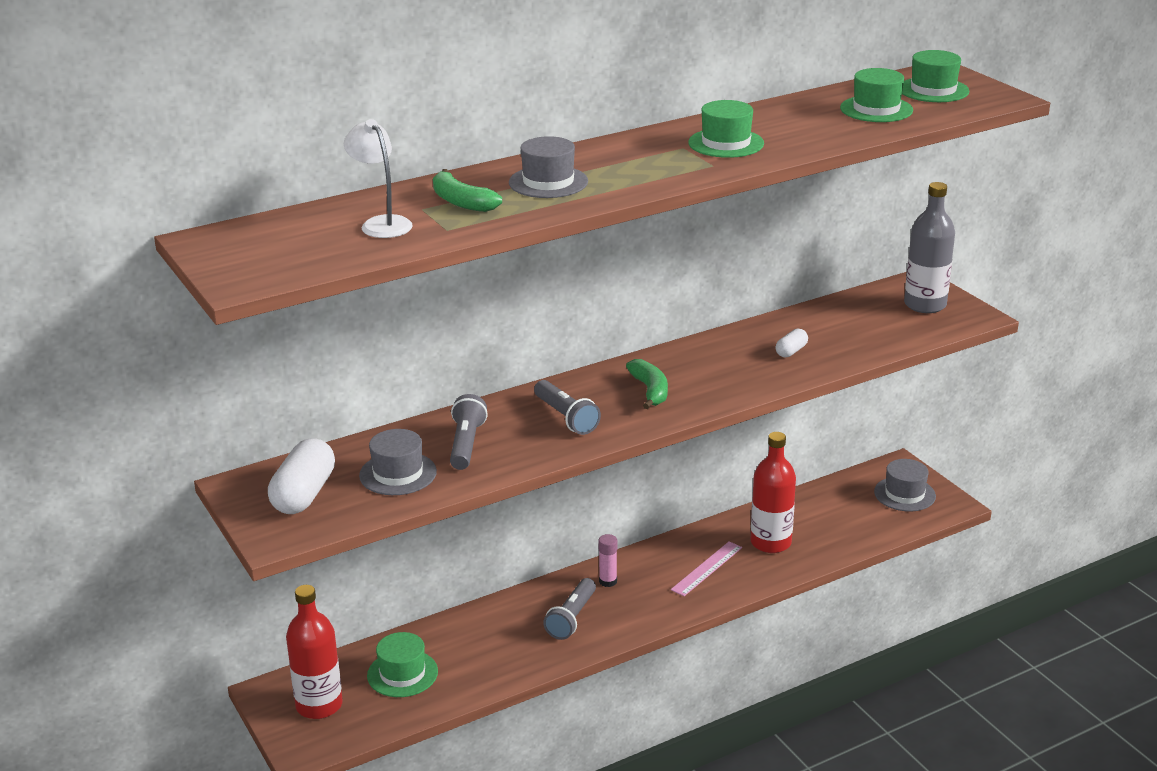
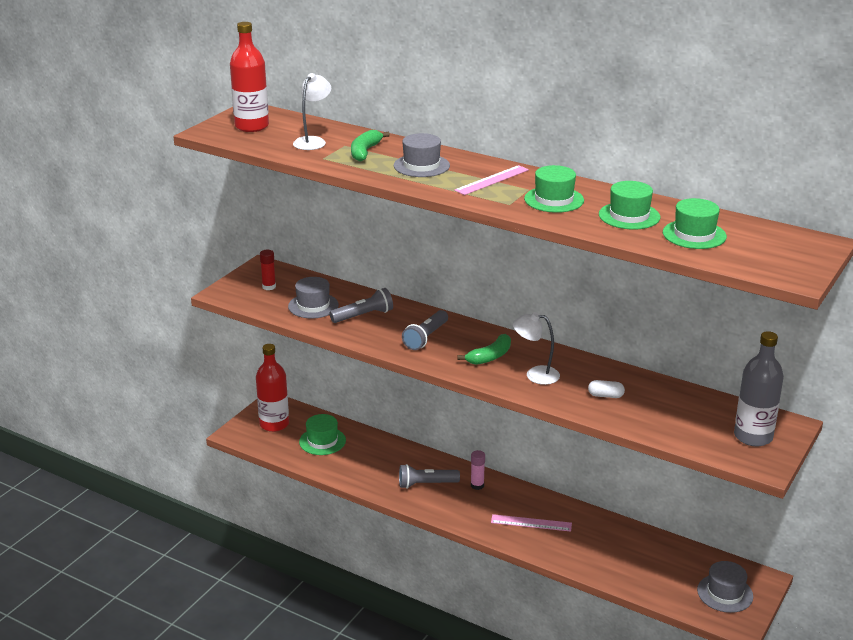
camera: 60 degrees right, 0 degrees up
(304, 494) = (269, 287): white capsule -> red glue stick
(637, 158) = (492, 180): none -> pink ruler
(714, 376) = (535, 374): none -> white lamp
(770, 543) = (590, 543): red bottle -> red bottle (252, 126)
(933, 90) = (770, 247): green hat -> green hat (629, 216)

